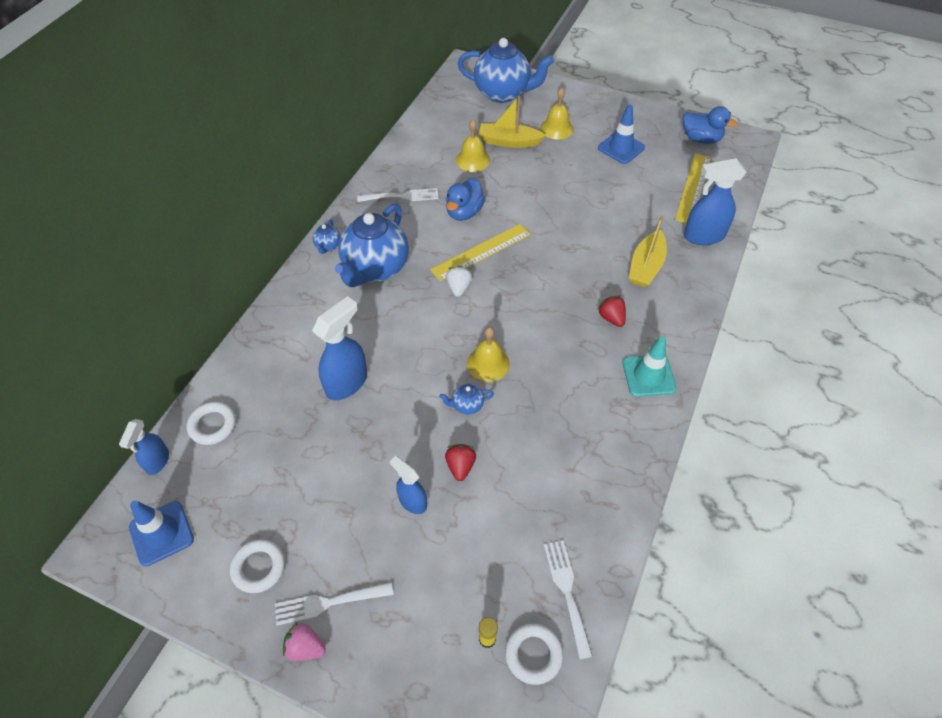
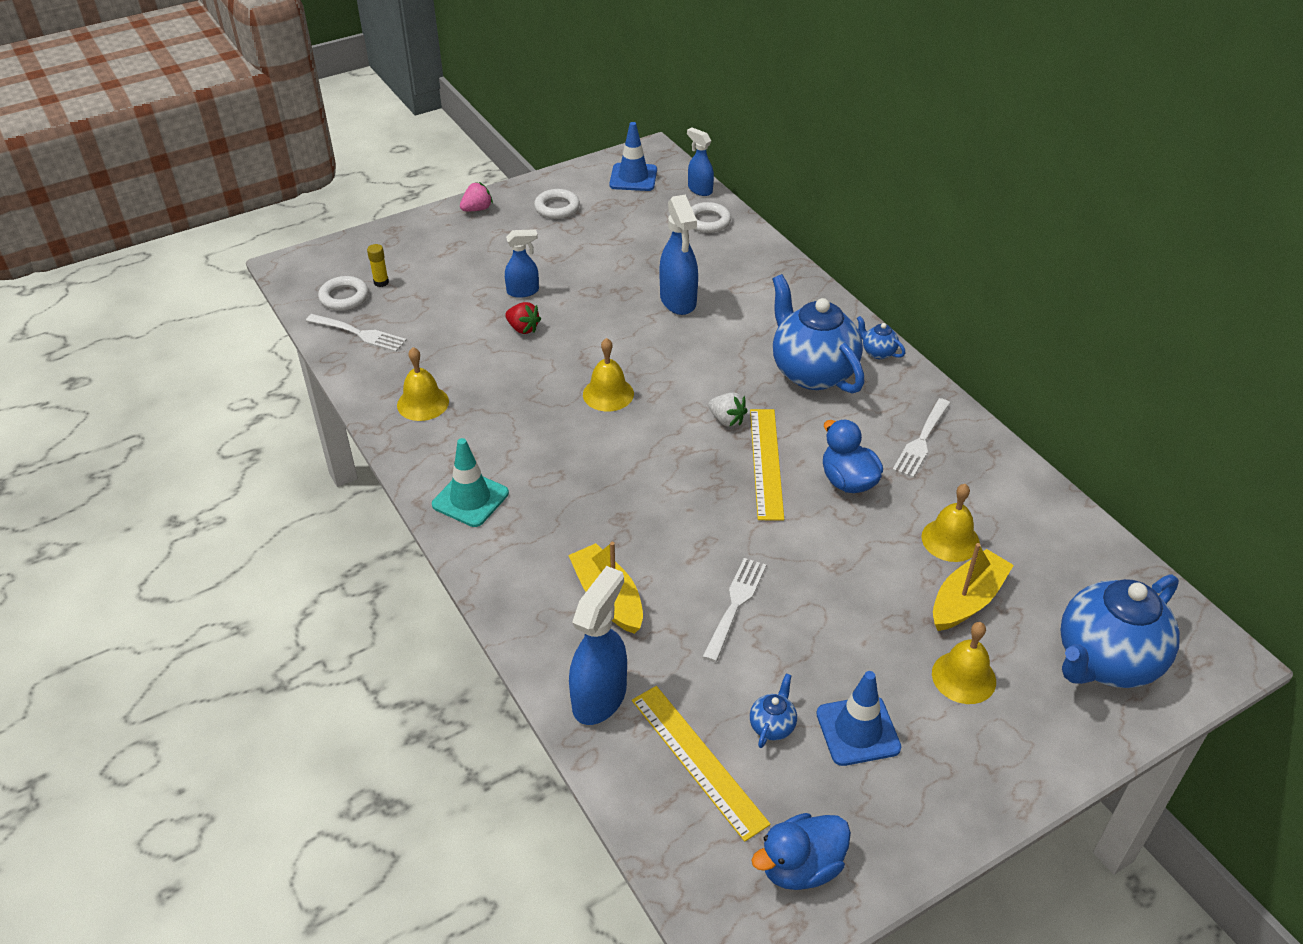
camera: 125 degrees right, 10 degrees down
(329, 603) = (494, 227): white fork -> white fork (735, 605)
(467, 405) = (577, 359): blue teapot -> blue teapot (772, 726)
(597, 472) = (423, 403): none -> yellow bell
(611, 318) = (567, 516): red strawberry -> none

